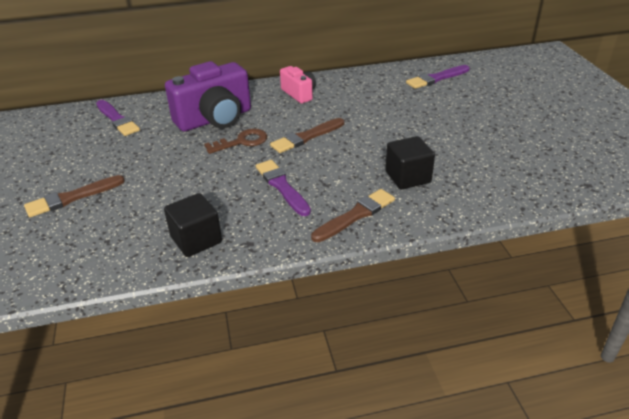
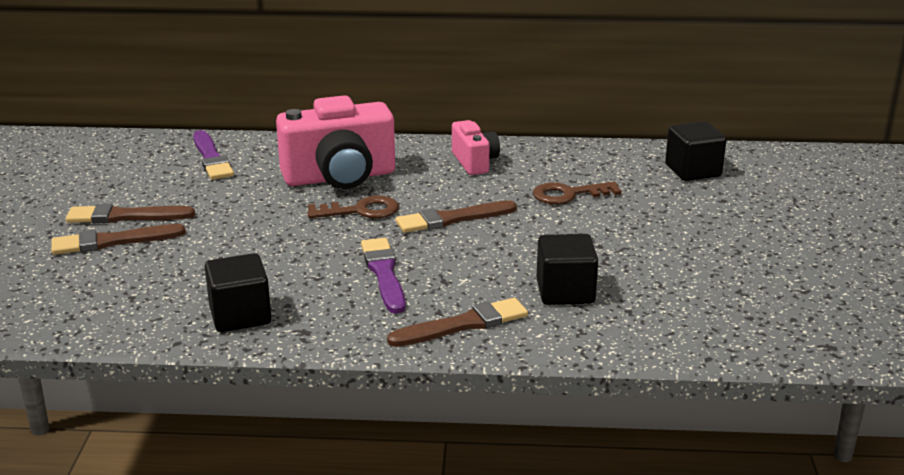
camera: 15 degrees right, 10 degrees down
(73, 176) = (125, 216): none -> brown brush
(215, 119) = (340, 177): purple camera -> pink camera
(371, 107) = (568, 194): none -> brown key
(436, 78) = (693, 170): purple brush -> black cube

